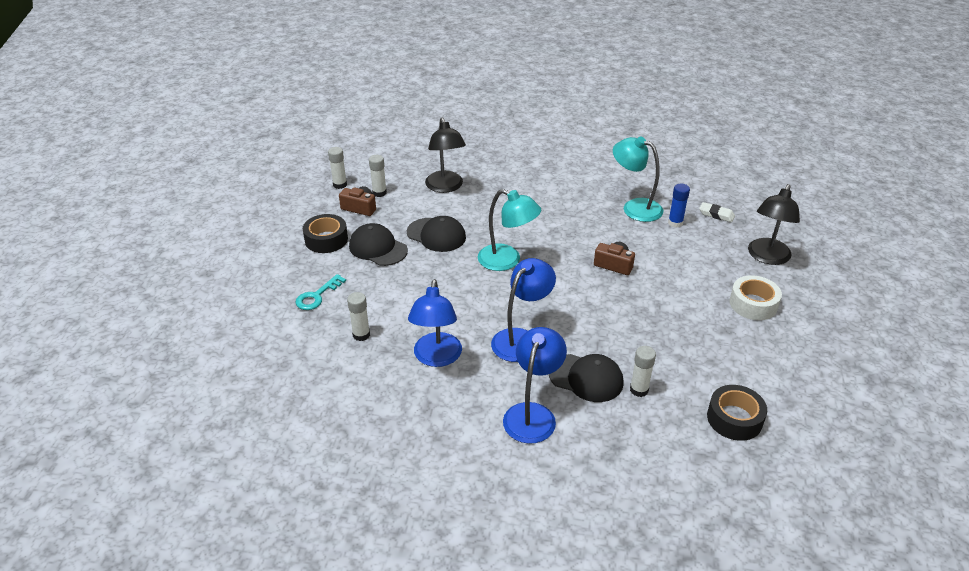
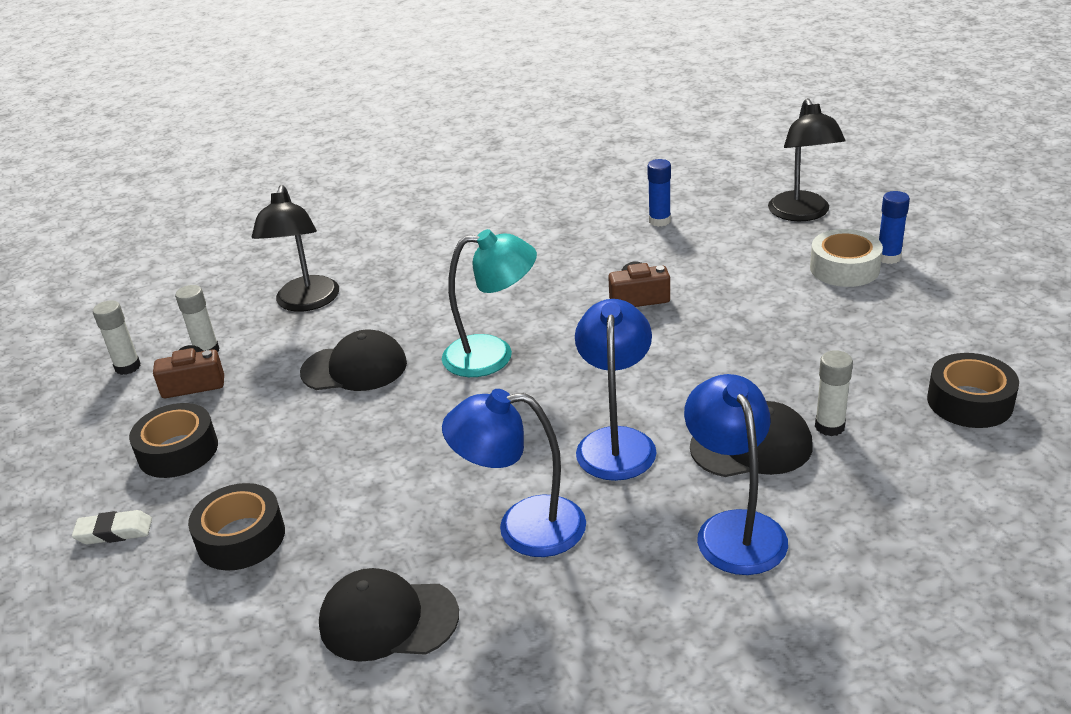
camera: 30 degrees left, 5 degrees down
(317, 296) = (241, 537): turquoise key -> black tape
(361, 335) = (372, 556): white glue stick -> none
(378, 248) = (279, 425): black cap -> black cap (388, 619)
(436, 358) = (523, 527): blue lamp -> blue lamp turned 120 degrees clockwise
(445, 187) = (306, 302): black lamp -> black lamp turned 45 degrees clockwise
(634, 207) = (592, 224): turquoise lamp -> none
(716, 215) = (696, 193): white eraser -> white eraser (114, 532)
(789, 310) = (888, 257): none -> blue glue stick

